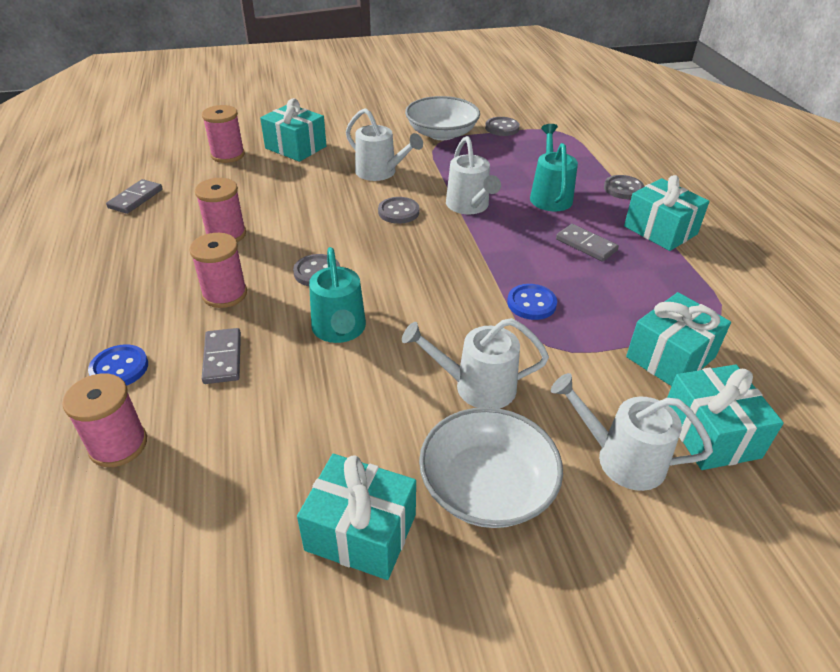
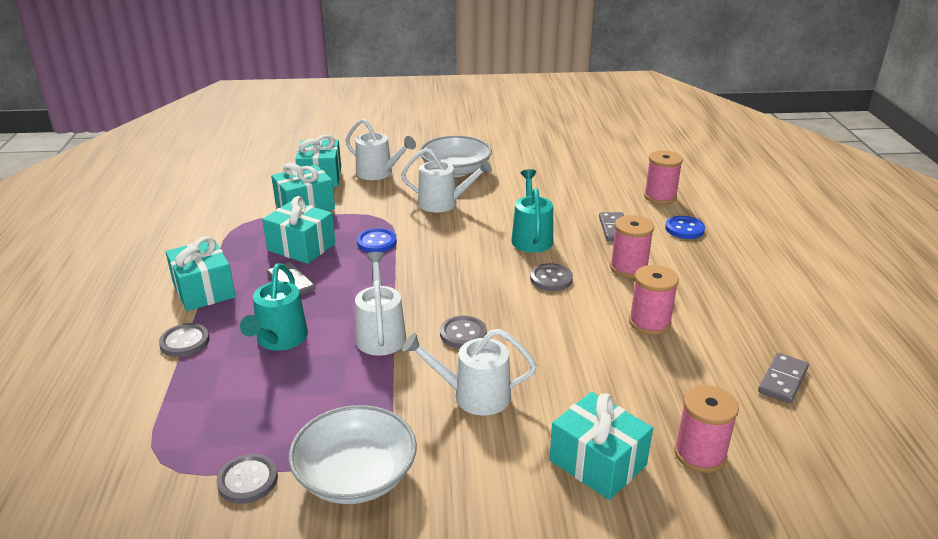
camera: 170 degrees left, 10 degrees down
(361, 532) = (522, 163): turquoise gift -> turquoise gift (301, 247)
(380, 173) = (473, 396): white watering can -> white watering can turned 45 degrees counterclockwise

